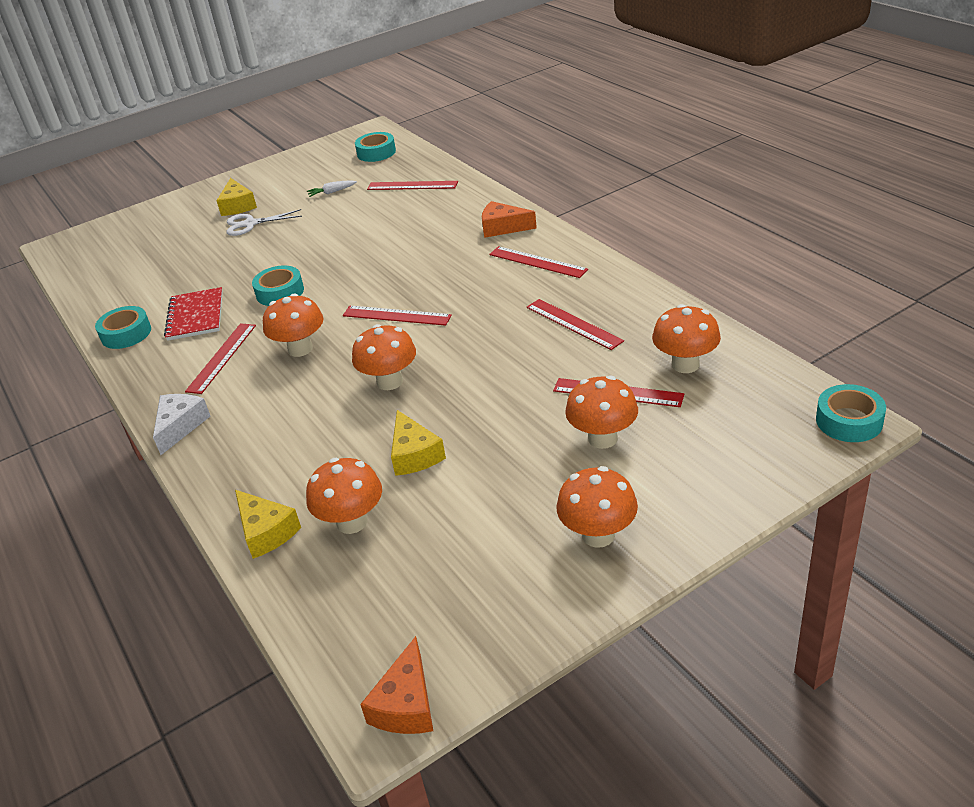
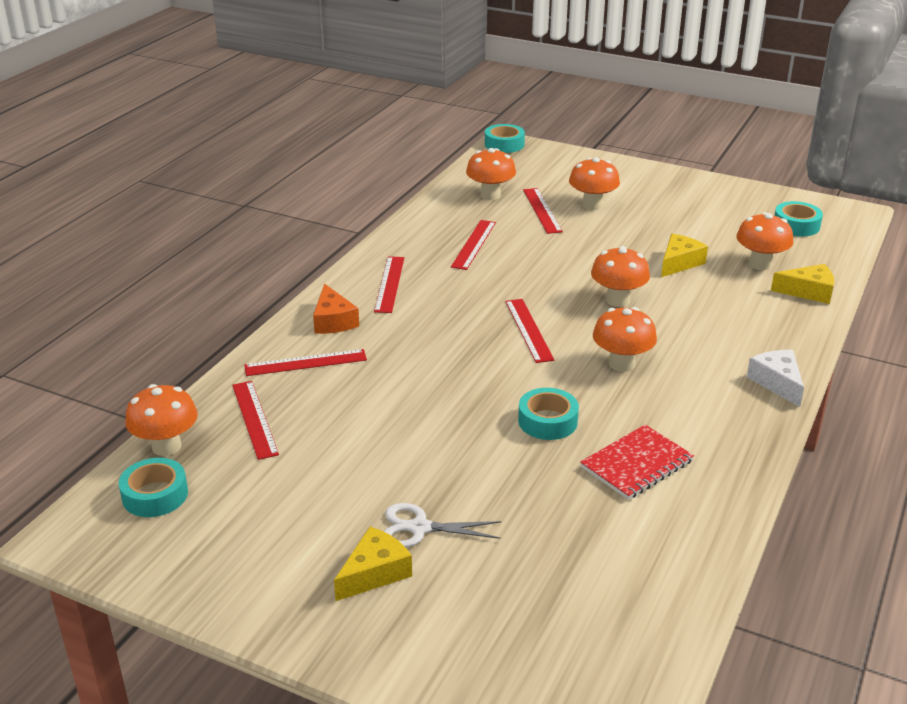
camera: 125 degrees left, 5 degrees down
(126, 334) = (712, 504): turquoise tape -> turquoise tape (796, 225)
(180, 426) = (777, 383): white cheese -> white cheese turned 90 degrees clockwise
(221, 357) = (677, 407): red ruler -> red ruler (305, 363)
(250, 224) = (419, 528): white scissors -> white scissors turned 135 degrees clockwise
(266, 532) = (808, 292): yellow cheese -> yellow cheese turned 75 degrees clockwise
(332, 192) = (297, 487): white carrot -> none
(406, 704) = (837, 208): orange cheese -> none
(598, 535) = (671, 189): orange mushroom -> orange mushroom (166, 446)

